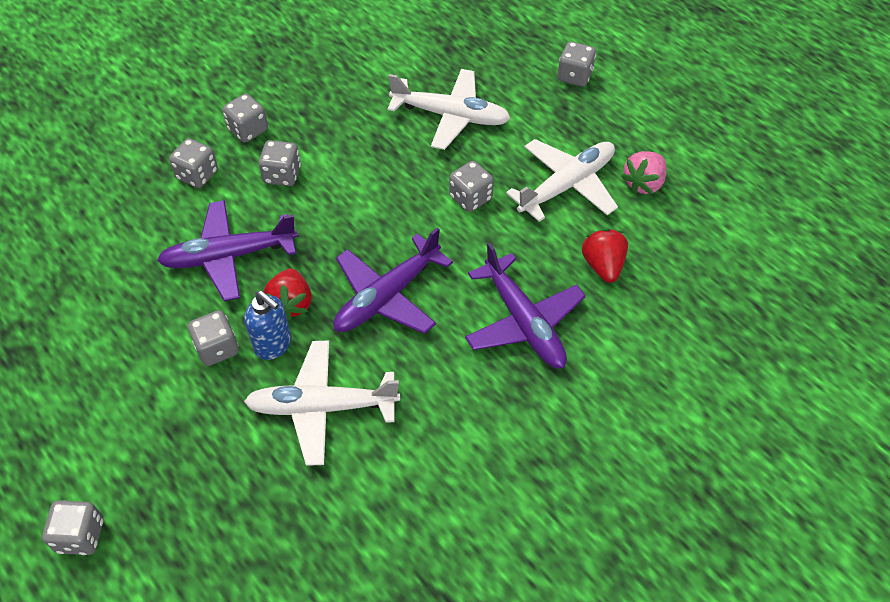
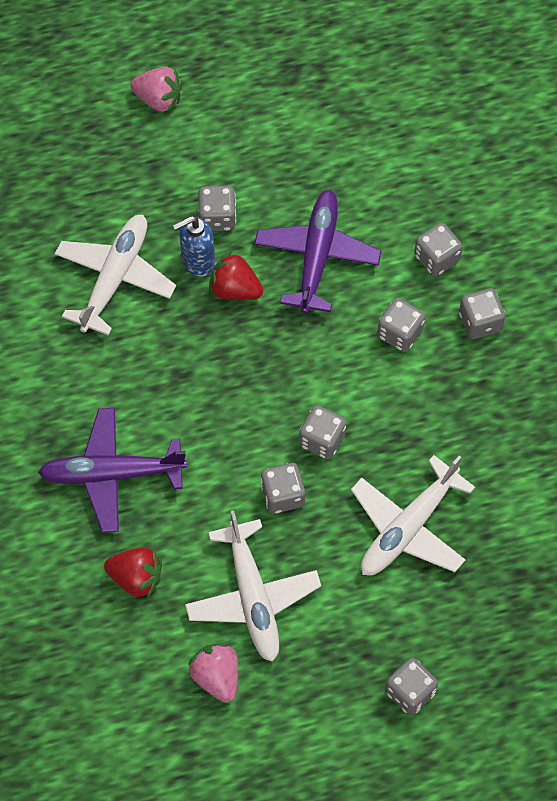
camera: 115 degrees right, 10 degrees up
(80, 535) = (95, 83): grey dice -> grey dice (322, 440)
(85, 461) = (158, 99): none -> pink strawberry
(388, 296) = (202, 371): purple plane -> none

